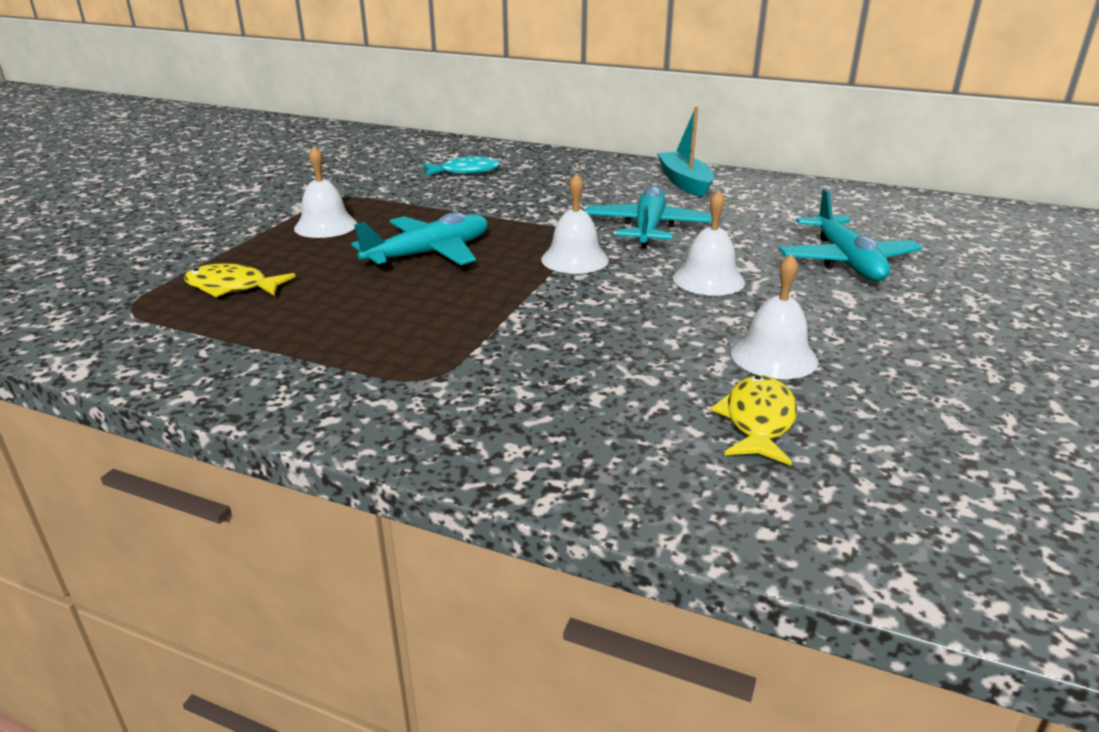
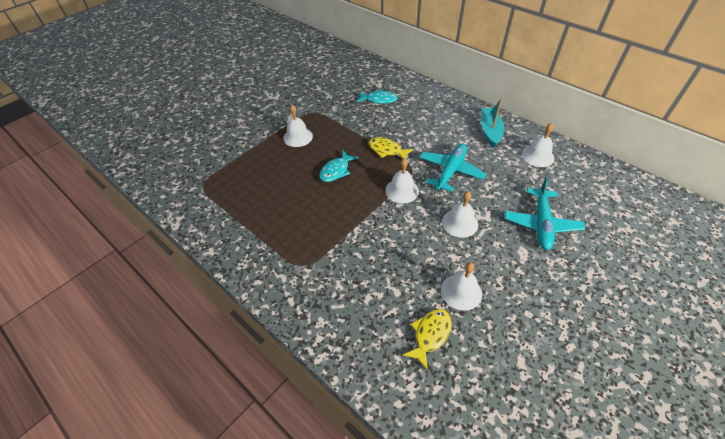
camera: 20 degrees right, 20 degrees up
(232, 287) = (245, 179): yellow fish -> yellow fish (387, 150)
(429, 254) = (336, 171): turquoise plane -> turquoise fish
(781, 197) = (537, 156): none -> white bell

